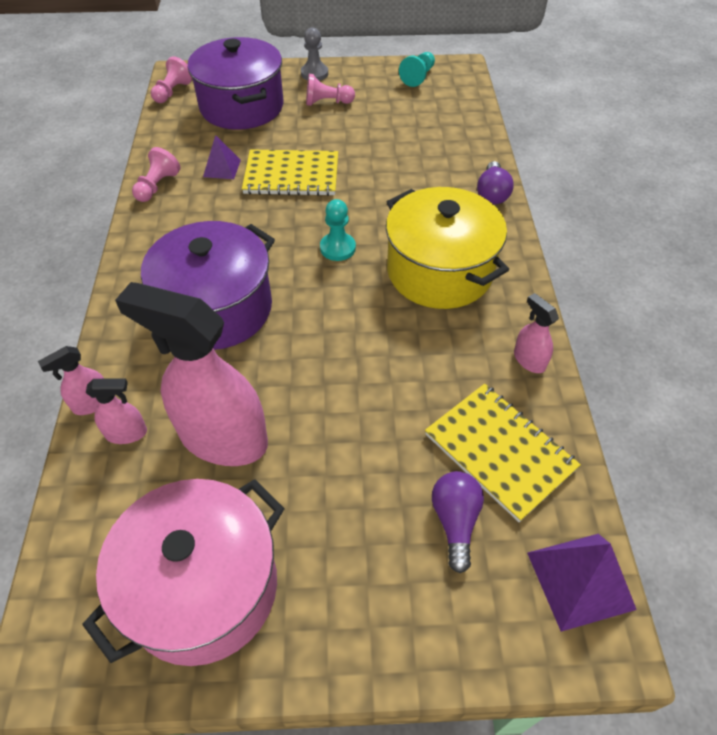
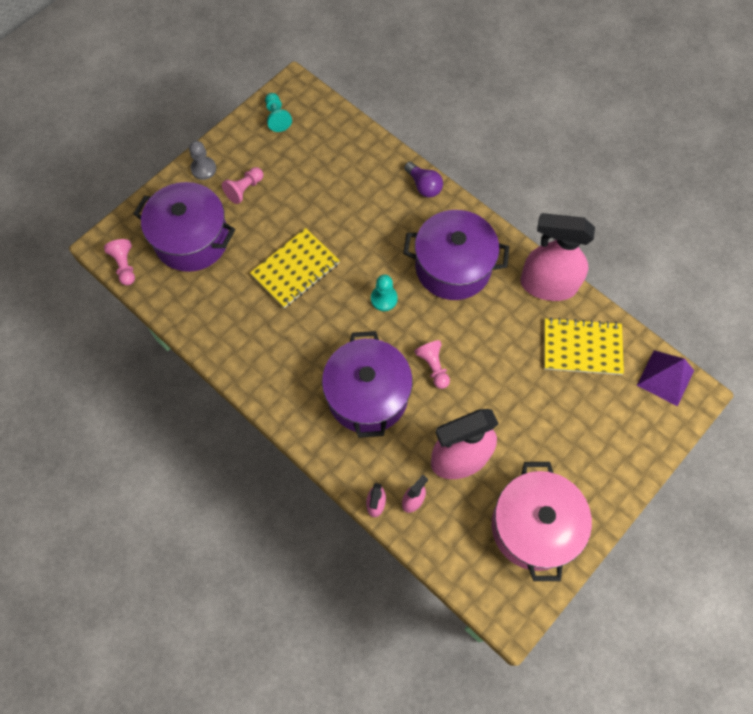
camera: 45 degrees left, 15 degrees up
(157, 186) = (223, 349): pink pawn -> pink pawn (433, 367)
(222, 168) = (245, 300): purple pyramid -> none
(439, 271) = (453, 267): yellow pot -> purple pot
(455, 521) = (597, 398): purple light bulb -> none
(529, 360) = (547, 285): pink spray bottle -> pink spray bottle, size x2.29

